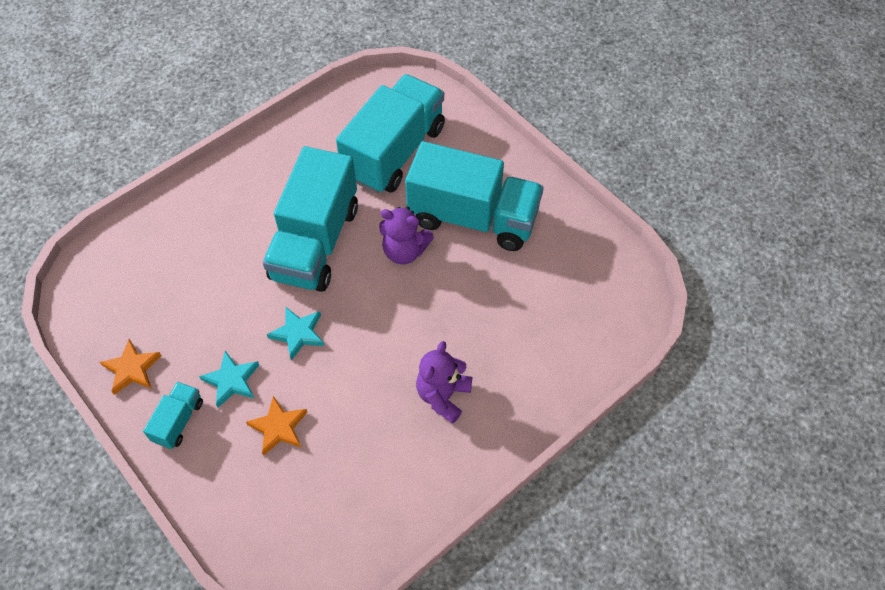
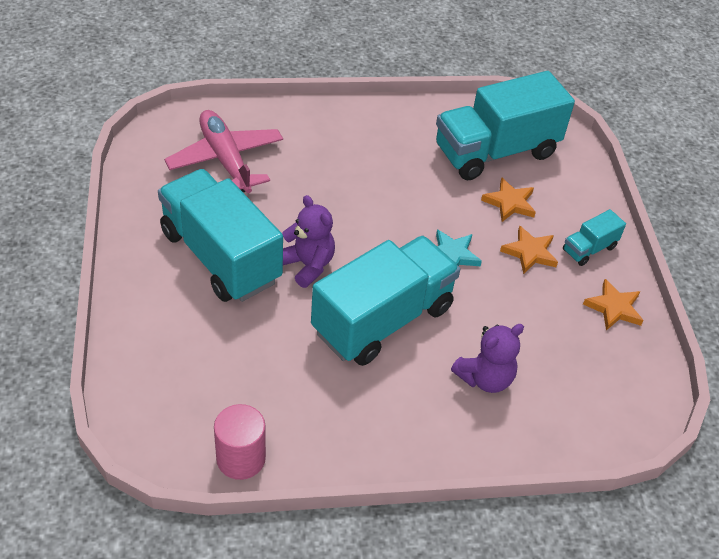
camera: 150 degrees left, 10 degrees down
(231, 380) = (530, 252): turquoise star -> orange star
(338, 104) = (241, 458): none -> pink cylinder
(394, 152) = (231, 362): turquoise truck -> turquoise truck (495, 151)
(443, 396) = (369, 155): purple teddy bear -> purple teddy bear (485, 378)
(555, 304) = (226, 160): none -> pink plane

